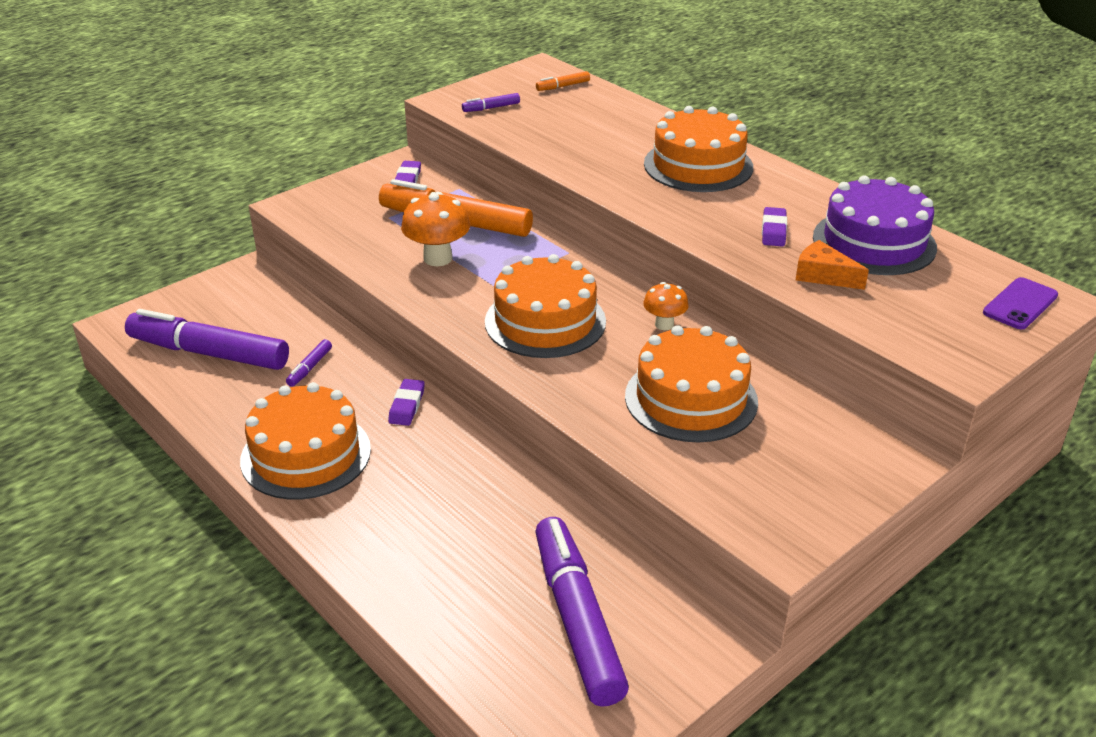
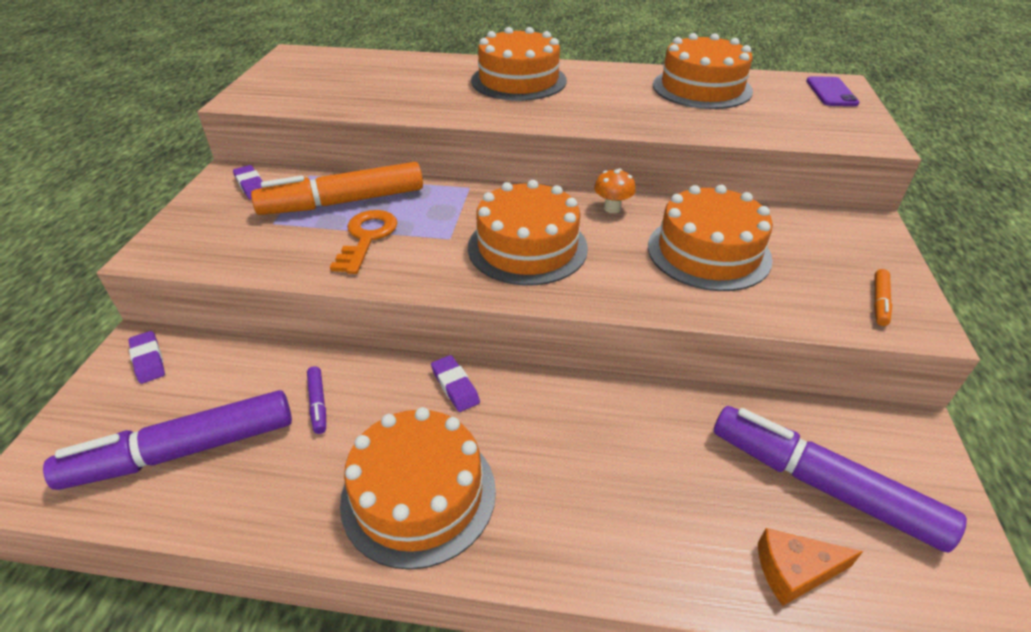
camera: 40 degrees left, 5 degrees up
(438, 258) = (367, 238): orange mushroom -> orange key
(491, 108) = (293, 92): purple marker -> none
(563, 86) = (333, 61): orange marker -> orange marker (879, 302)
(773, 231) = (636, 103): purple eraser -> purple eraser (148, 360)
(823, 275) = (711, 118): orange cheese -> orange cheese (794, 571)
(874, 242) = (702, 88): purple cake -> orange cake

